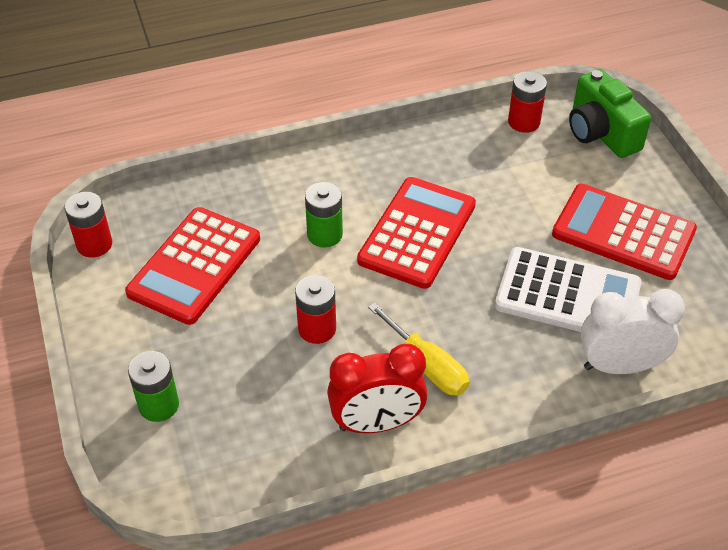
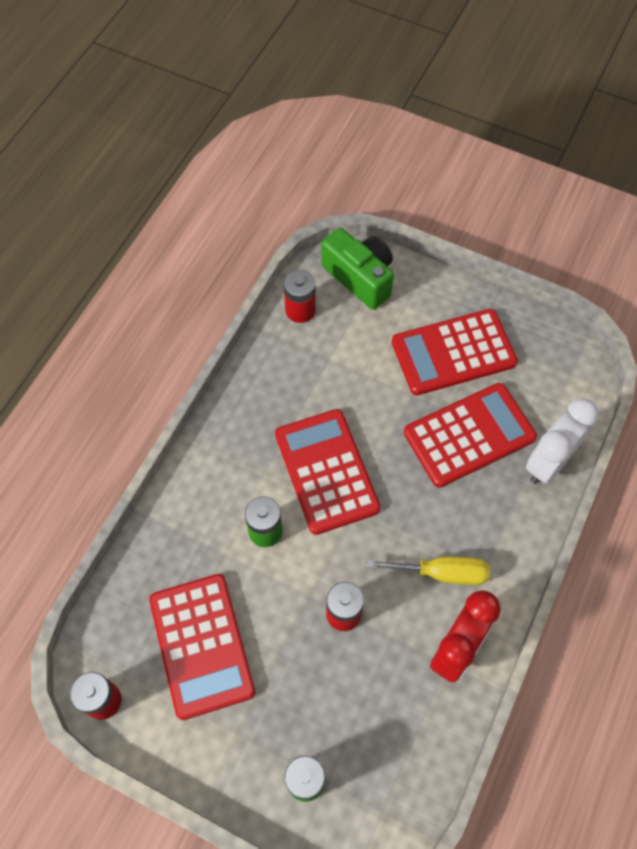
camera: 45 degrees left, 15 degrees up
(567, 295) = (469, 435): white calculator -> red calculator
(601, 133) = (360, 277): green camera -> green camera turned 150 degrees counterclockwise

